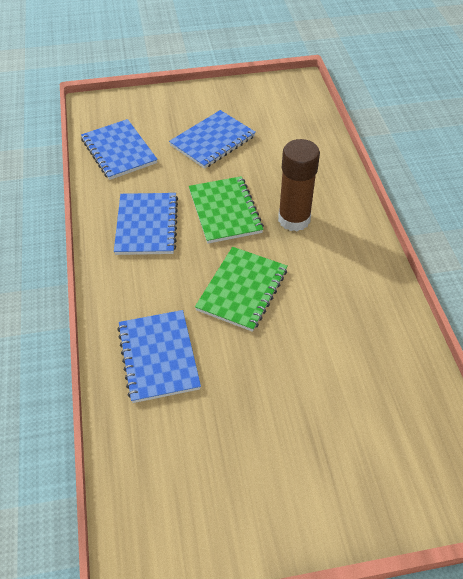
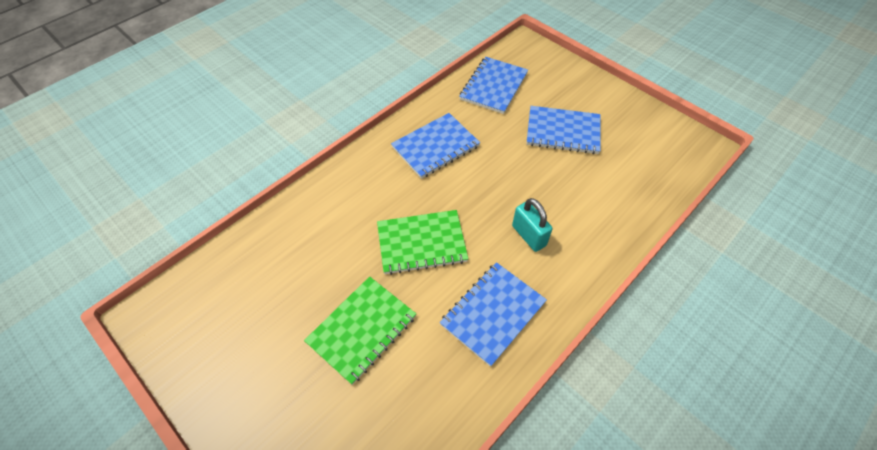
camera: 55 degrees right, 5 degrees up
(158, 357) = (319, 228): blue notebook -> blue notebook (493, 313)
(225, 211) = (493, 184): green notebook -> green notebook (362, 329)
(294, 219) = (528, 236): brown glue stick -> turquoise padlock

